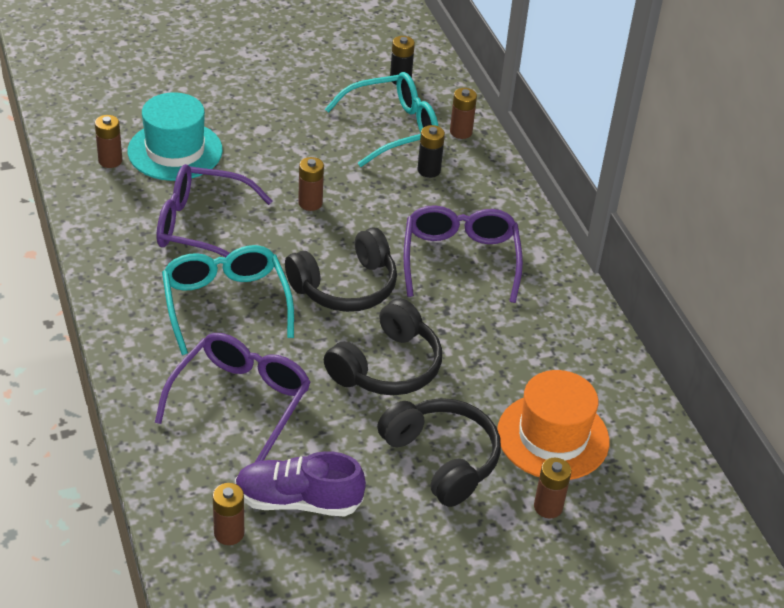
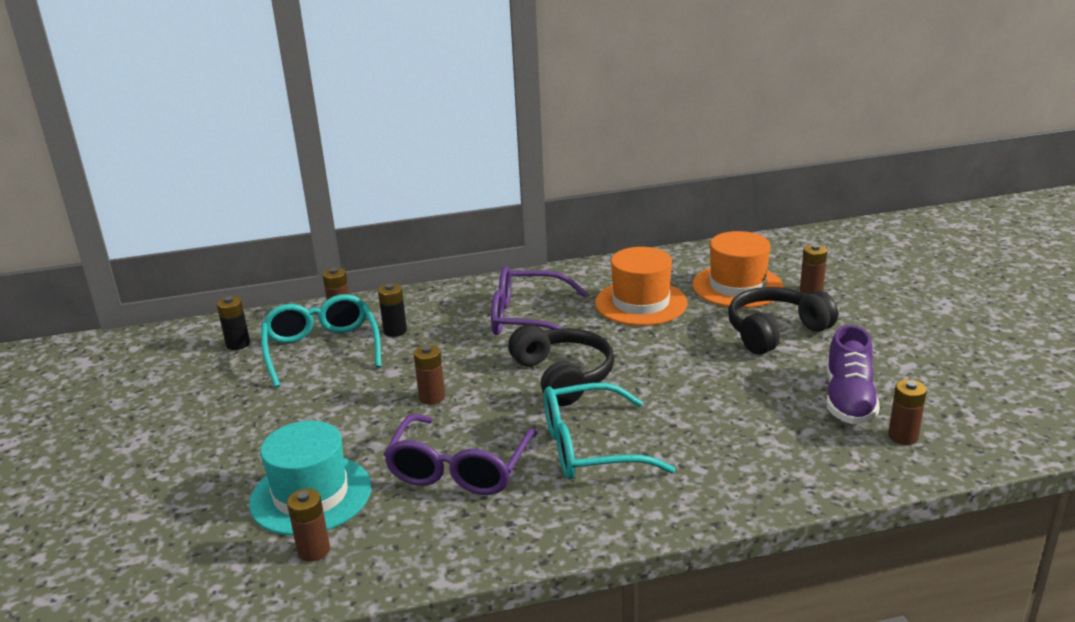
camera: 80 degrees left, 15 degrees down
(241, 400) = (730, 434): purple glasses -> none
(387, 366) = (670, 355): black headphones -> none
(502, 348) = (641, 303): none -> orange hat

